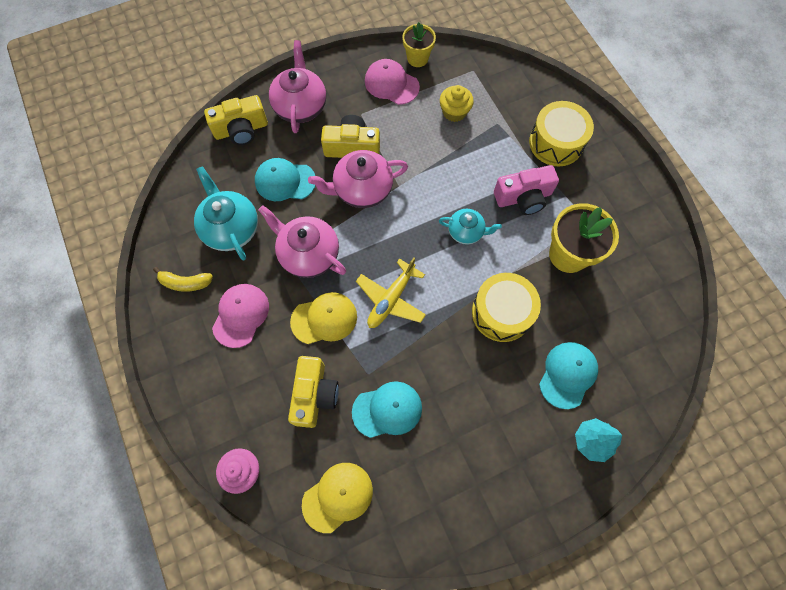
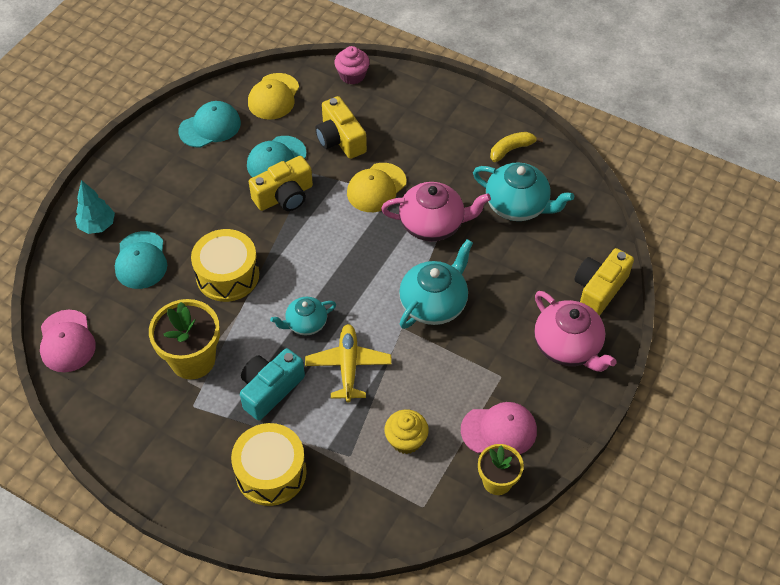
camera: 145 degrees right, 15 degrees down
(241, 315) = (445, 154): pink cap -> pink cap (67, 341)
(285, 181) = (511, 269): turquoise cap -> turquoise cap (210, 127)
(352, 147) = (479, 337): yellow camera -> yellow camera (284, 196)
(362, 189) = (434, 303): pink teapot -> turquoise teapot
(391, 299) = (332, 231): yellow plane -> yellow plane (348, 366)
(523, 197) = (270, 389): pink camera -> turquoise camera

